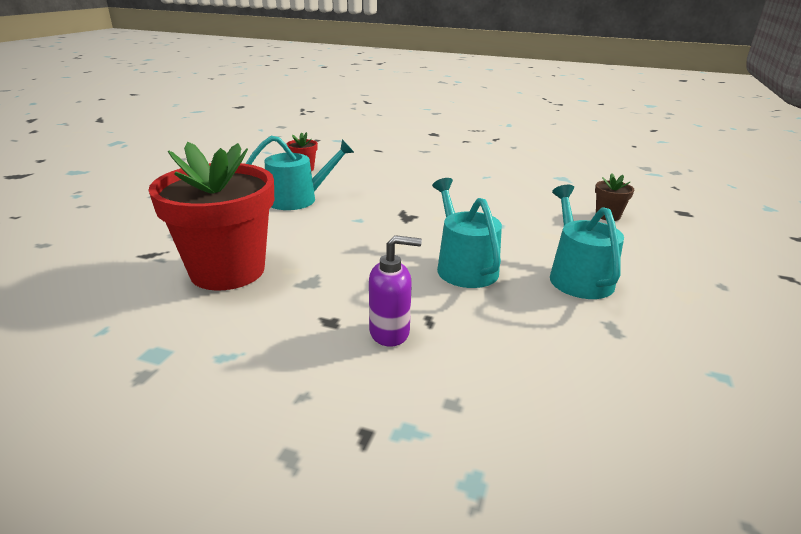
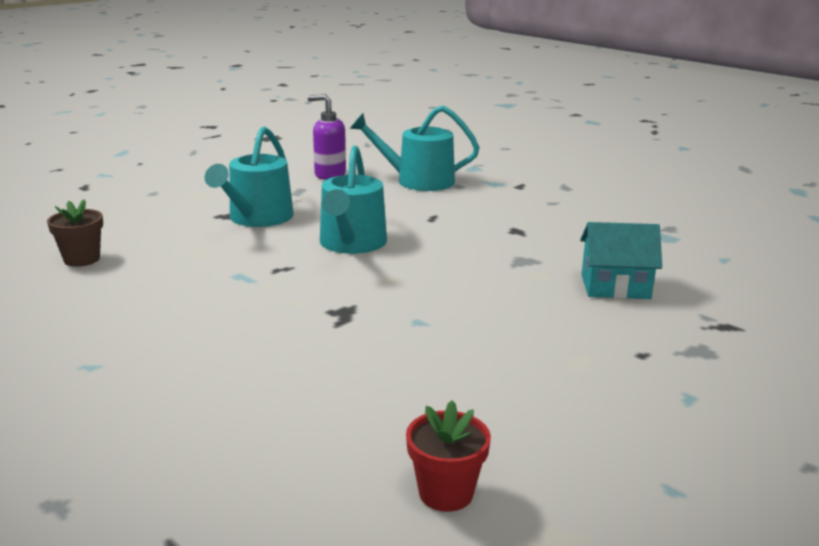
camera: 155 degrees left, 5 degrees down
(227, 271) = (615, 287): red flower pot -> turquoise house
(298, 199) = (496, 385): turquoise watering can -> turquoise watering can (418, 181)
(390, 332) = (471, 216): purple soap dispenser -> purple soap dispenser (329, 175)

